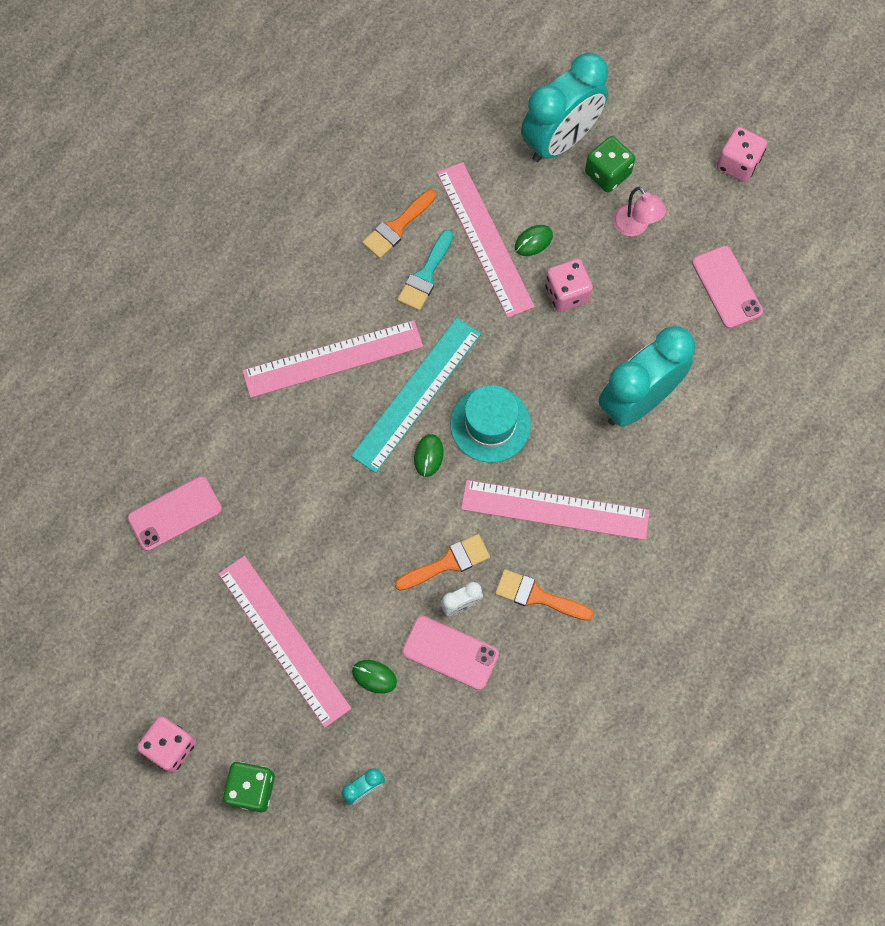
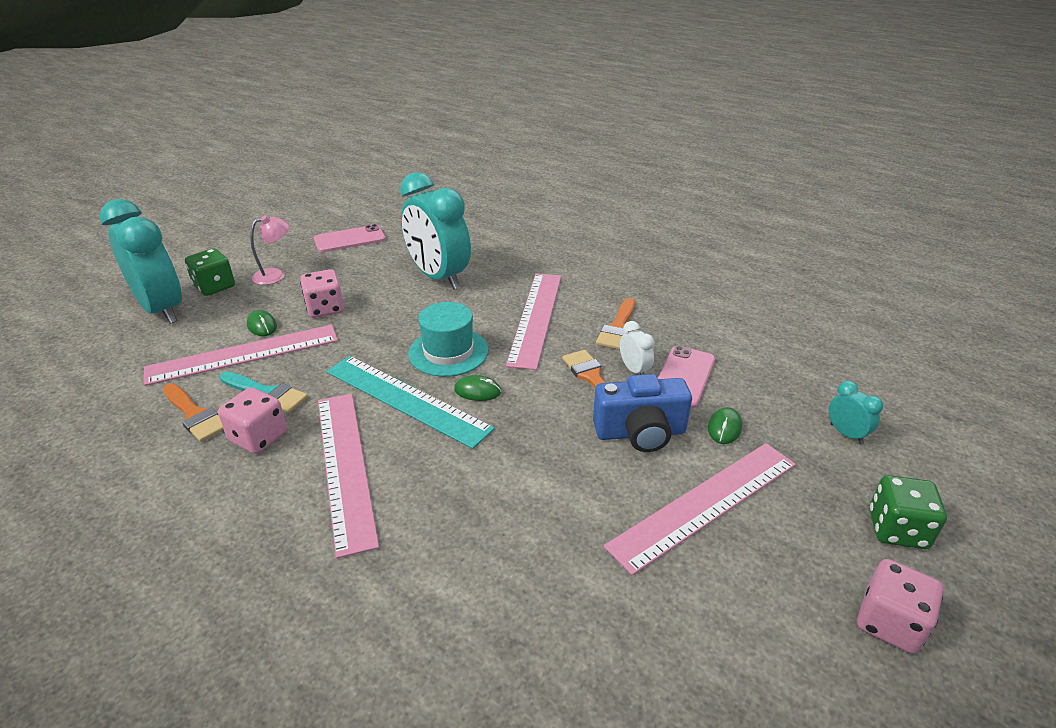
camera: 90 degrees left, 35 degrees down
(175, 513) = (547, 635): pink phone -> none
(368, 599) = (640, 433): none -> blue camera
(738, 164) = (244, 232): pink dice -> pink dice (258, 437)

